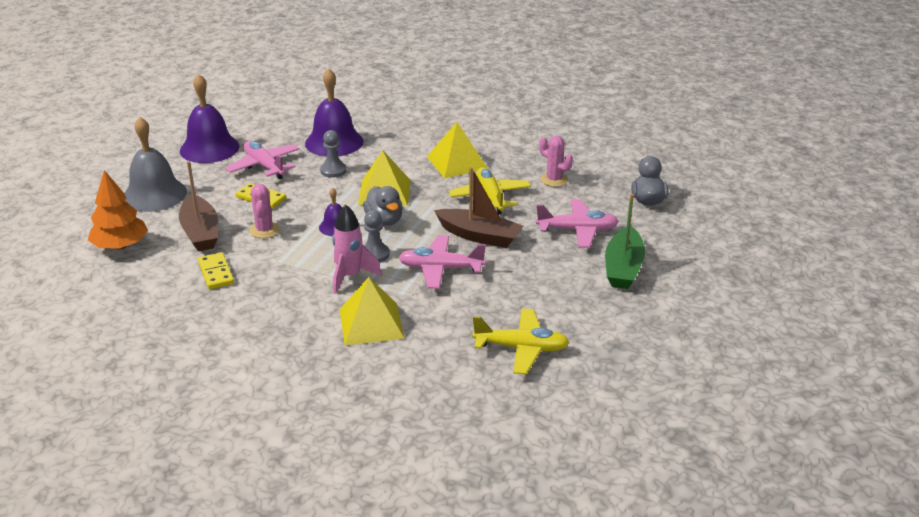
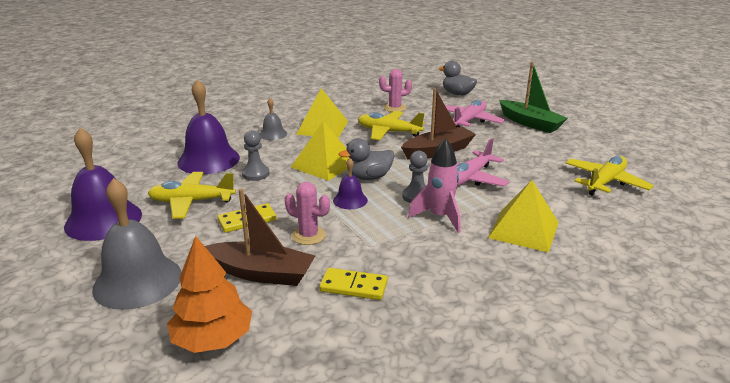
camera: 55 degrees left, 5 degrees down
(264, 166) = (192, 202): pink plane -> yellow plane
(384, 220) = (369, 177): grey duck -> grey duck turned 150 degrees clockwise
(413, 146) = (273, 134): none -> grey bell

